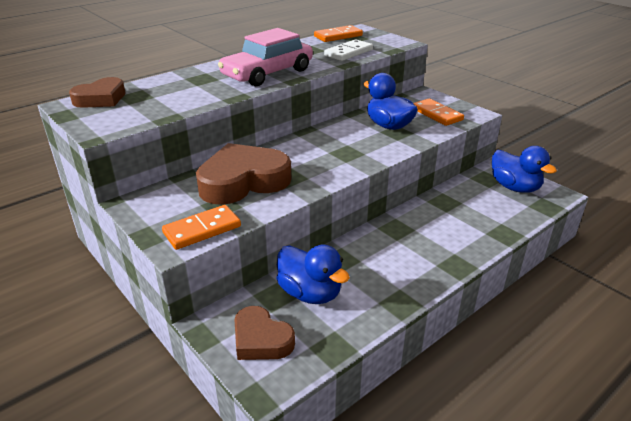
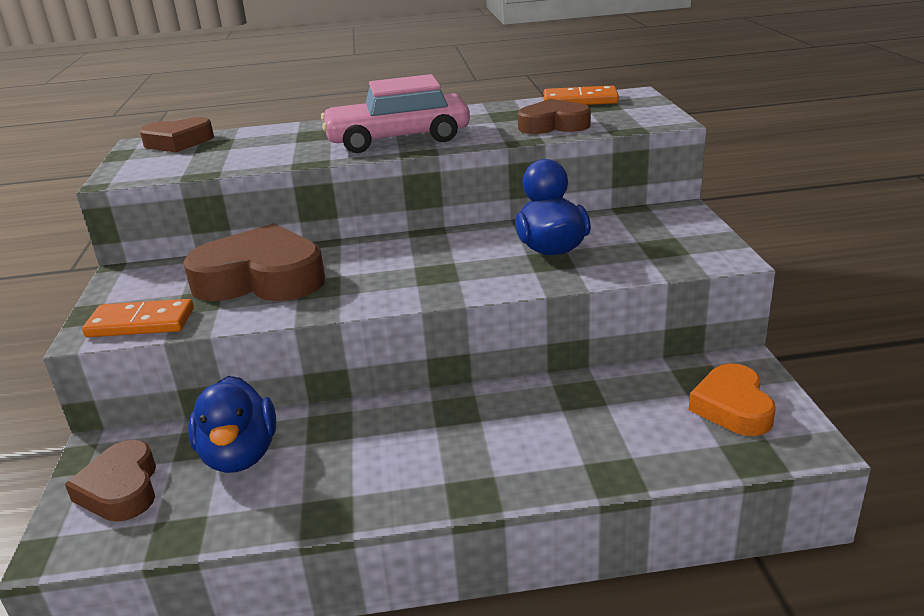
camera: 35 degrees right, 5 degrees down
(348, 53) = (553, 125): white domino -> brown heart
(436, 114) = (653, 246): orange domino -> none
(514, 187) = (732, 407): blue duck -> orange heart

